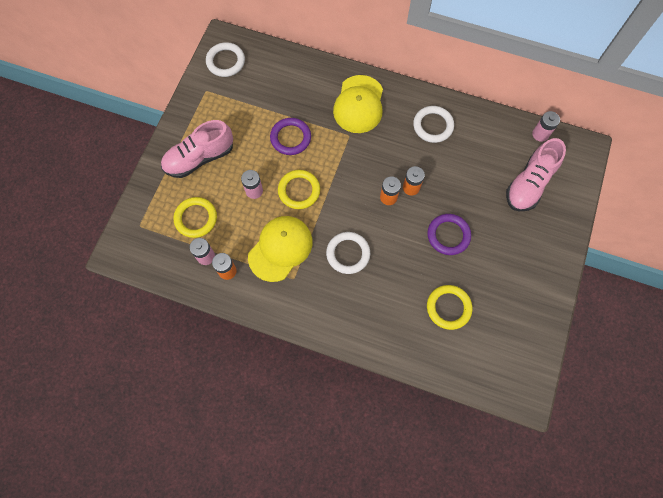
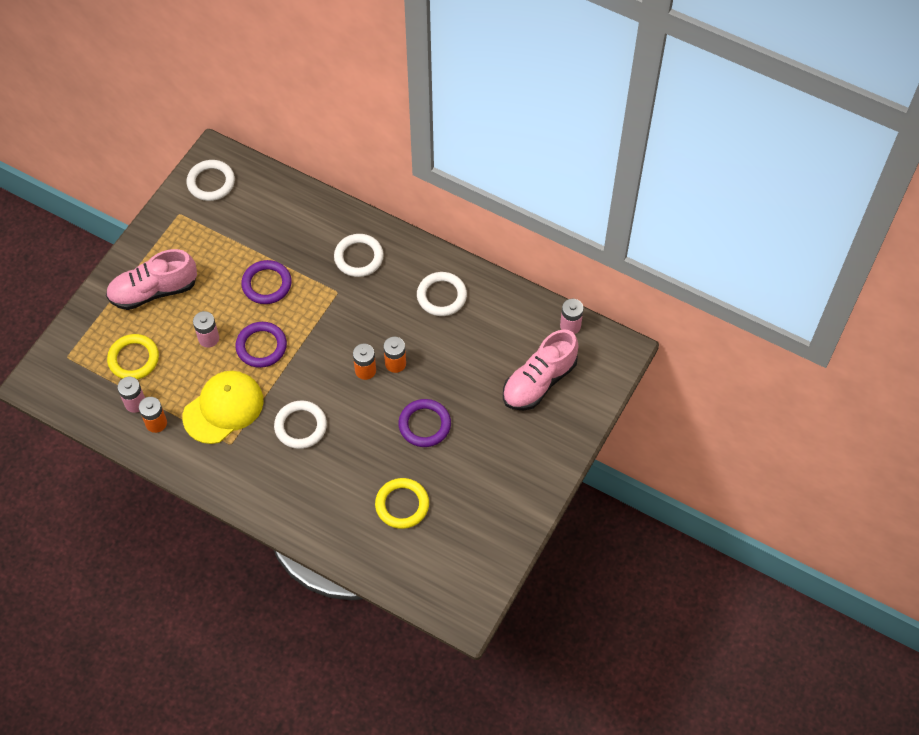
camera: 10 degrees right, 10 degrees down
(299, 191) = (261, 346): yellow ring -> purple ring
(359, 104) = (359, 257): yellow cap -> white ring

